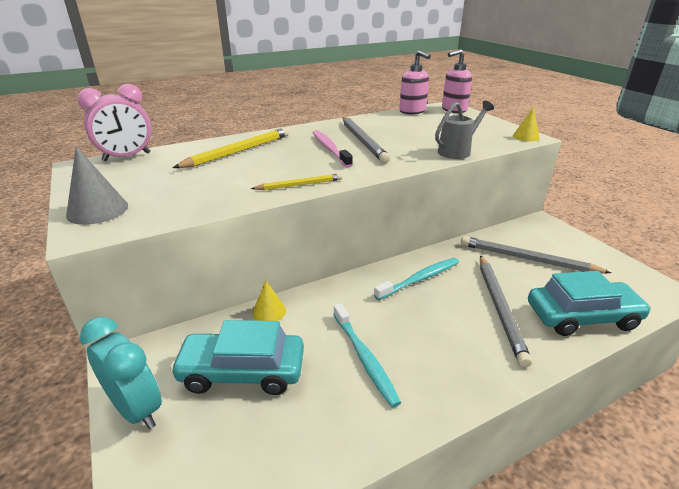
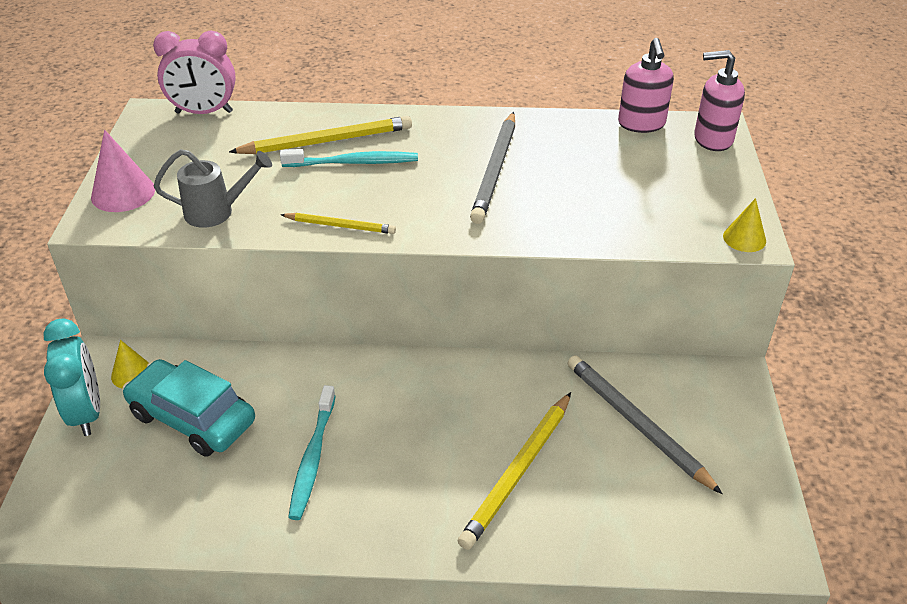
camera: 30 degrees right, 10 degrees up
(97, 210) = (123, 193): grey cone -> pink cone
(269, 311) = (266, 362): yellow cone -> yellow cone (132, 373)
(330, 149) = (437, 172): pink toothbrush -> none
(420, 279) = (464, 392): turquoise toothbrush -> turquoise toothbrush (353, 163)
(457, 151) = (600, 234): grey watering can -> grey watering can (216, 212)
(499, 308) = (518, 471): grey pencil -> yellow pencil
(582, 316) = (607, 529): turquoise car -> none

